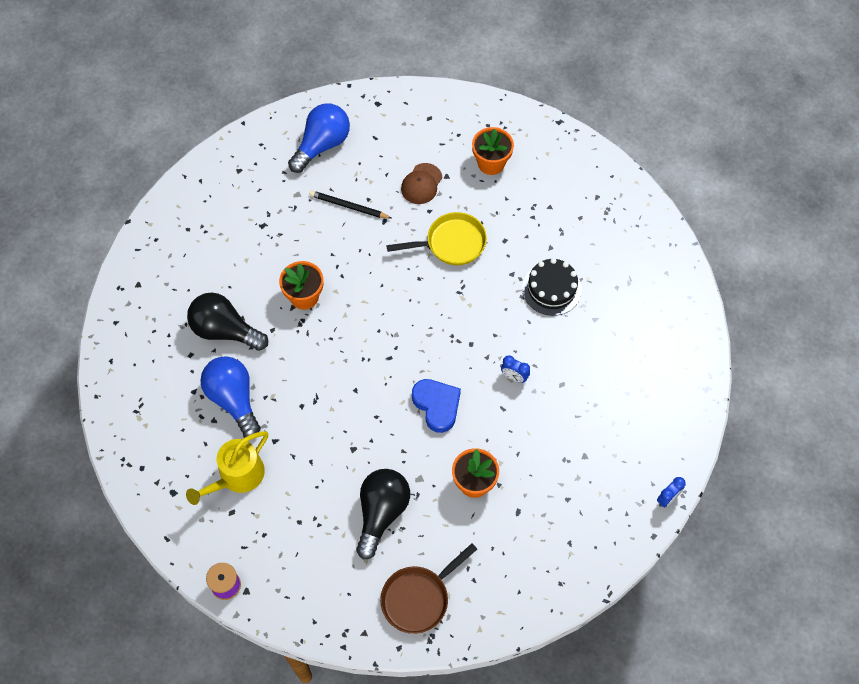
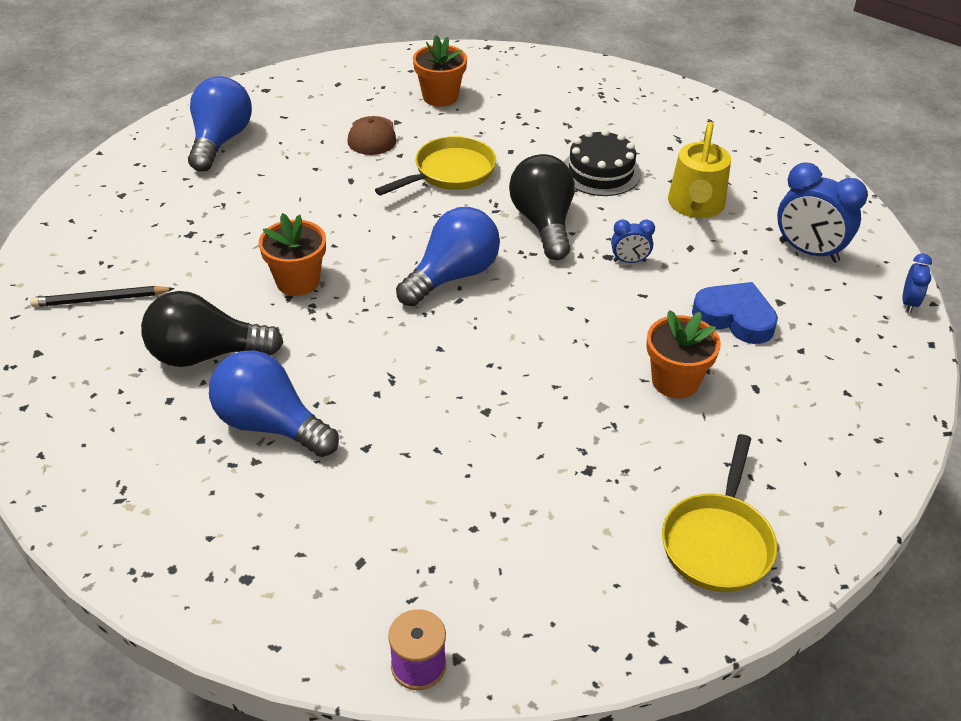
camera: 30 degrees left, 20 degrees down
(237, 476) = (338, 513): yellow watering can -> yellow watering can (695, 205)
(349, 206) = (295, 181): black pencil -> black pencil (101, 299)
(381, 513) = (583, 465): black light bulb -> black light bulb (543, 223)
(397, 336) = (452, 276): none -> blue light bulb
(418, 598) = (718, 542): brown pan -> yellow pan
(437, 405) = (560, 323): blue heart -> blue heart (735, 317)
(637, 425) = (808, 251): none -> blue clock

